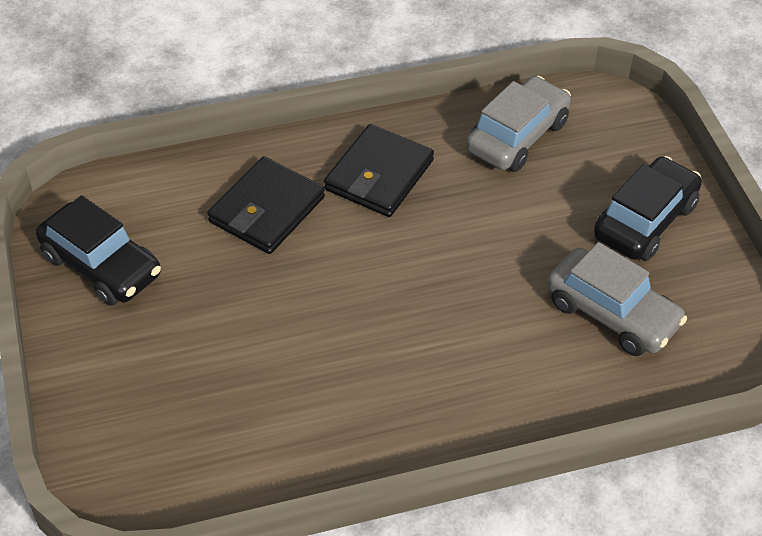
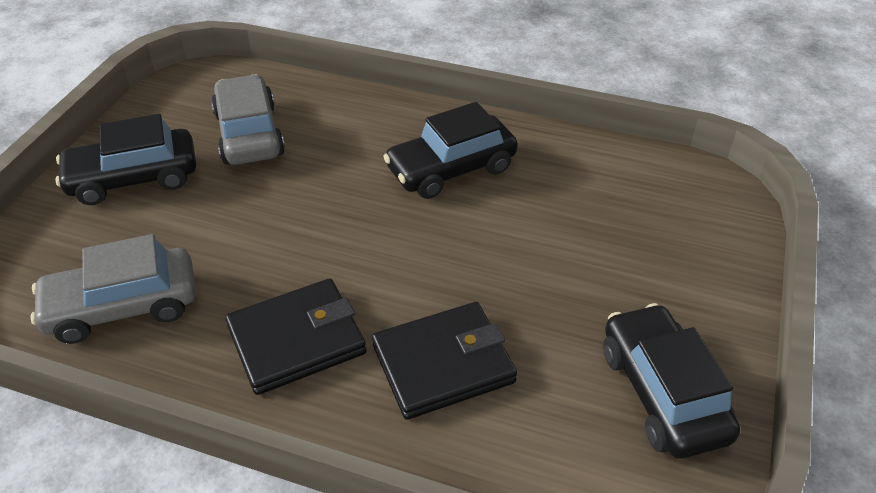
camera: 145 degrees left, 5 degrees down
(394, 376) = (451, 169): none -> black car

